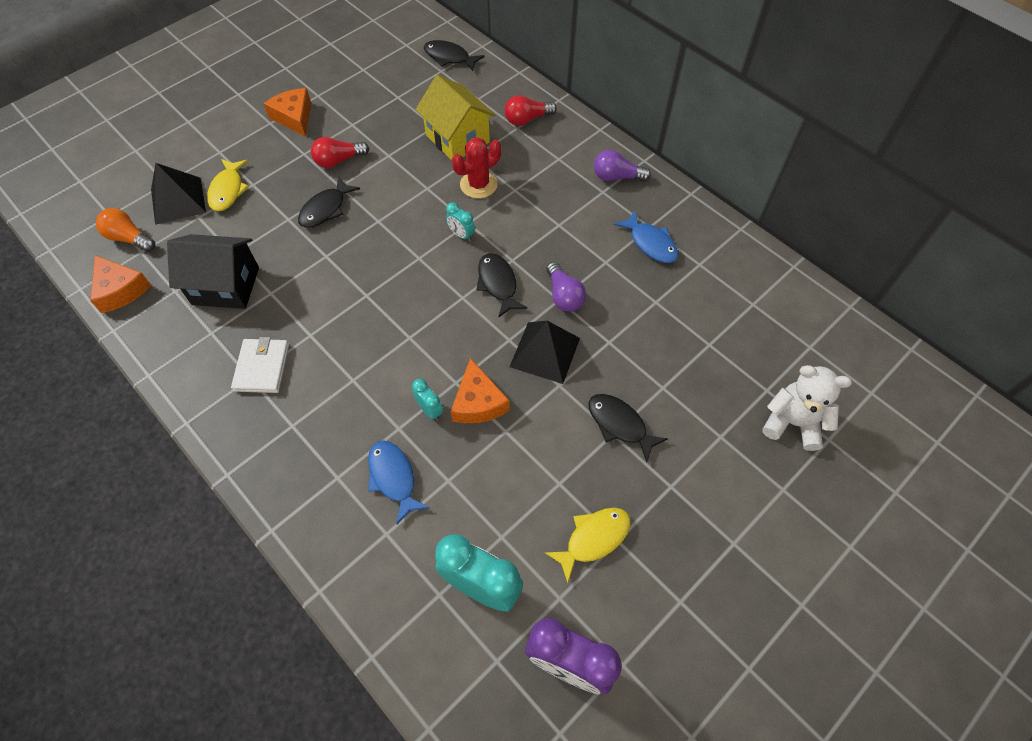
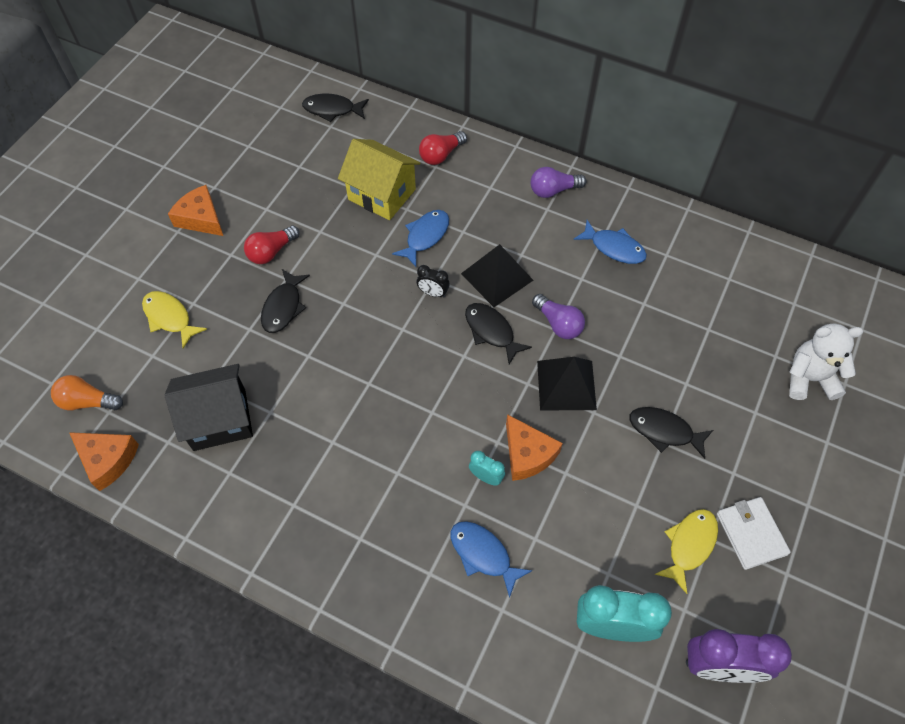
camera: 20 degrees left, 0 degrees up
(178, 200) = (120, 345): black pyramid -> black pyramid (497, 277)
(228, 190) = (169, 318): yellow fish -> yellow fish turned 150 degrees clockwise
(262, 367) = (300, 491): white wallet -> white wallet (751, 534)
(461, 235) = (433, 293): turquoise clock -> black clock
(478, 184) = (425, 236): red cactus -> blue fish

